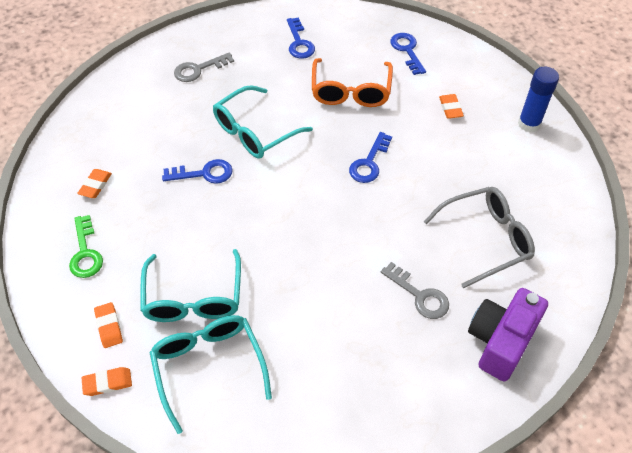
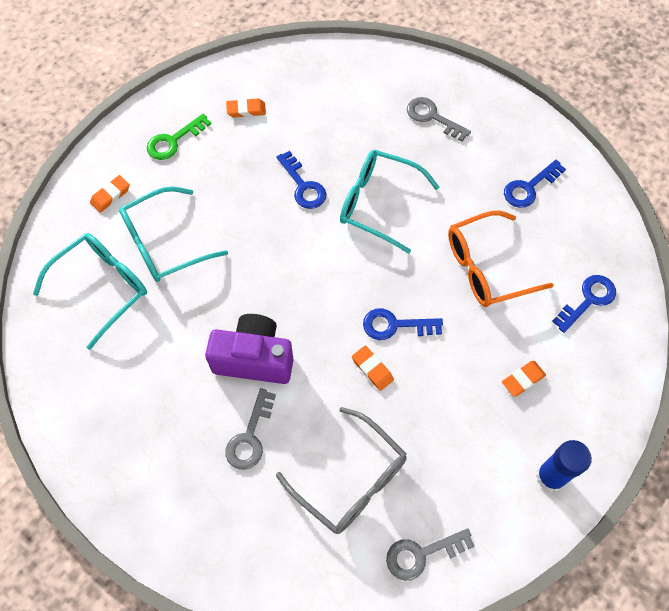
camera: 65 degrees right, 10 degrees up
(107, 383) = (60, 221): orange eraser -> orange eraser (372, 369)
(500, 341) = (228, 534): purple camera -> purple camera (254, 359)
(560, 217) = (422, 554): none -> grey key

